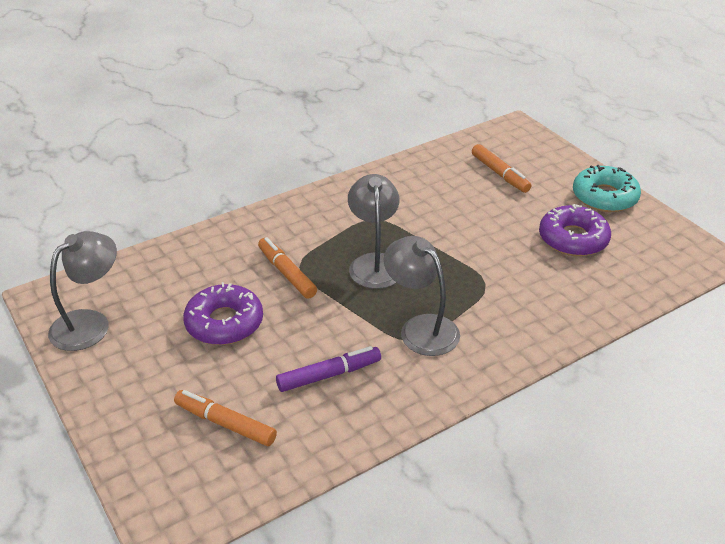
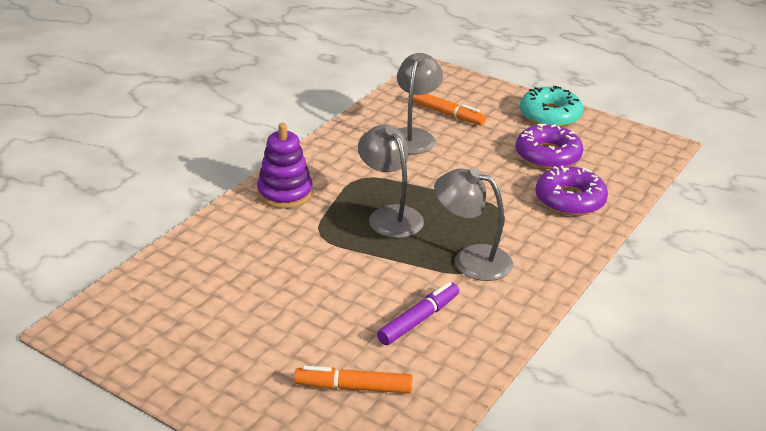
camera: 25 degrees left, 5 degrees down
(90, 323) = (145, 339): grey lamp -> grey lamp (413, 136)
(224, 323) = (285, 302): purple donut -> purple donut (570, 200)
(287, 273) = (313, 244): orange marker -> none
(296, 218) = (285, 193): none -> purple stacking toy

